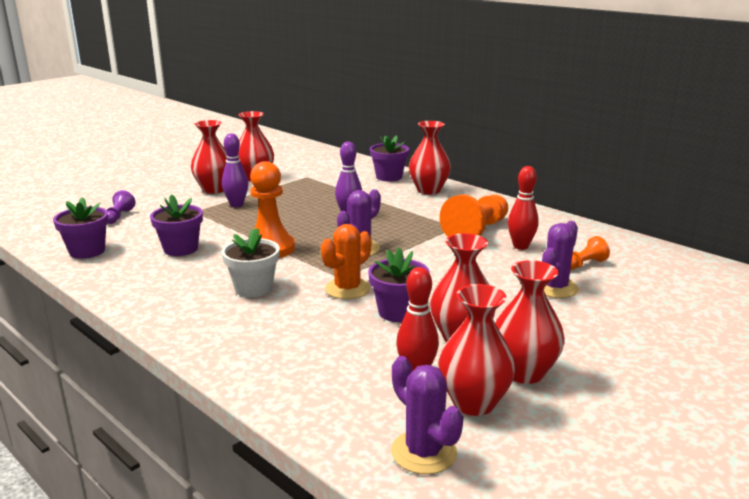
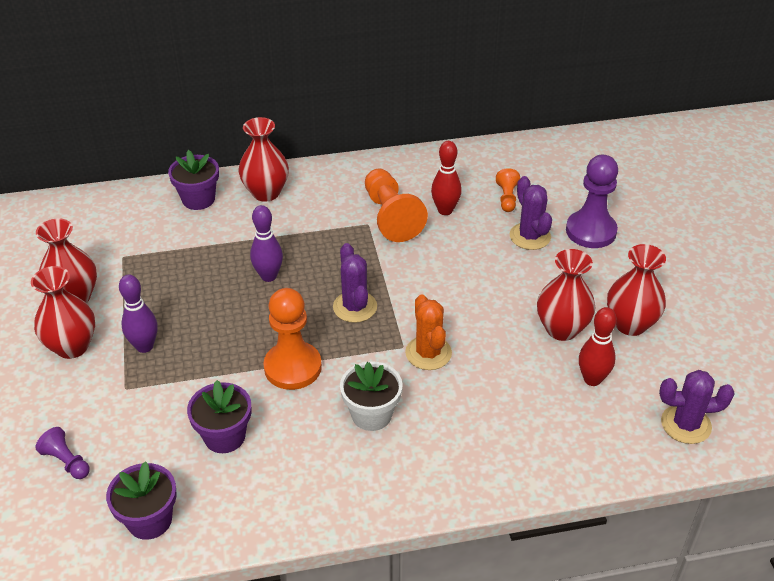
camera: 55 degrees left, 20 degrees up
(398, 312) = (495, 342): purple flower pot -> none
(473, 403) = (648, 370): red vase -> none
(616, 313) = (591, 231): none -> purple pawn

